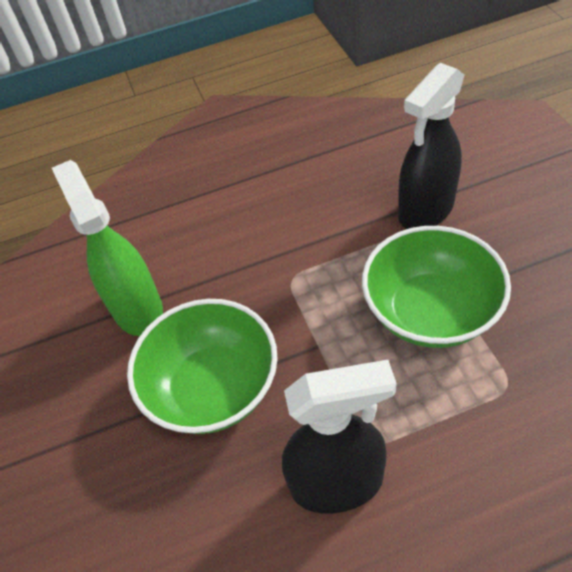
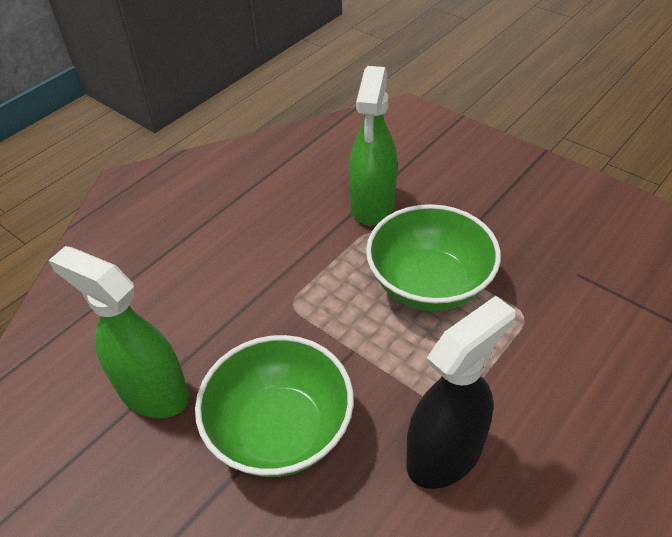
camera: 35 degrees left, 5 degrees down
(425, 210) = (372, 205): black spray bottle -> green spray bottle

